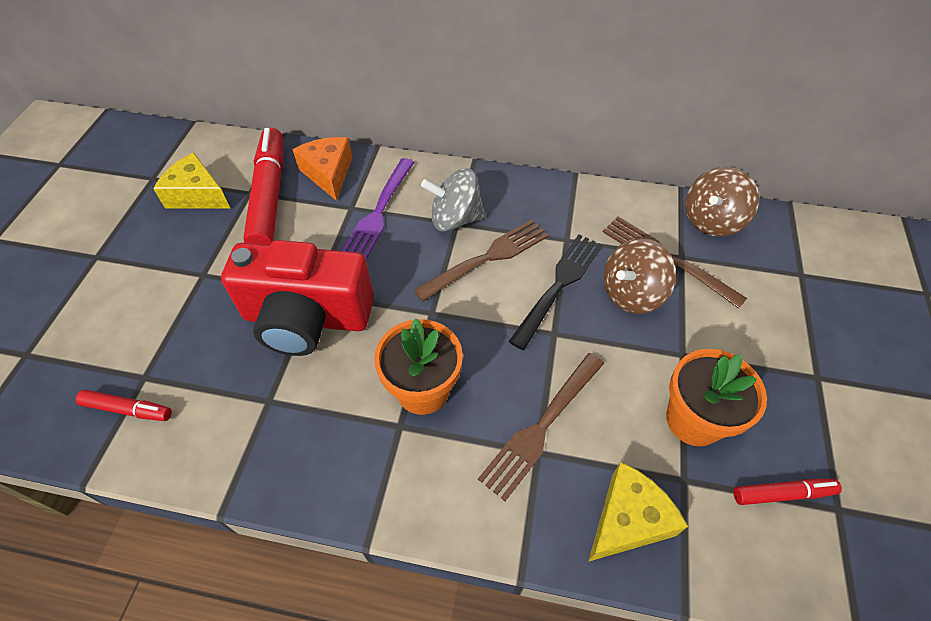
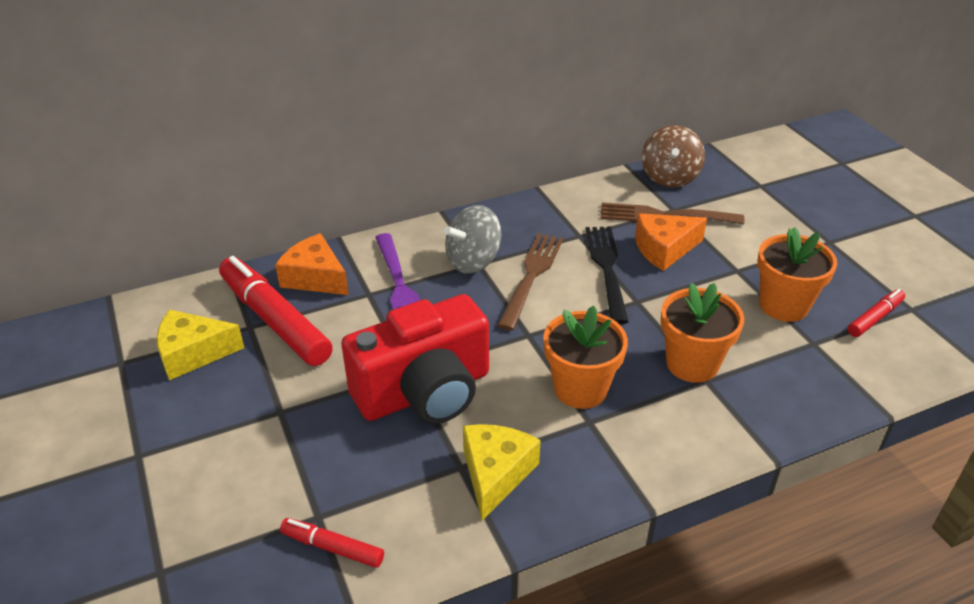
camera: 35 degrees left, 15 degrees down
(128, 409) = (332, 547): red marker -> red marker turned 135 degrees counterclockwise
(541, 427) = (692, 364): brown fork -> orange flower pot
(628, 520) = (804, 385): yellow cheese -> yellow cheese (496, 474)
(631, 293) = (664, 249): brown spinning top -> orange cheese

